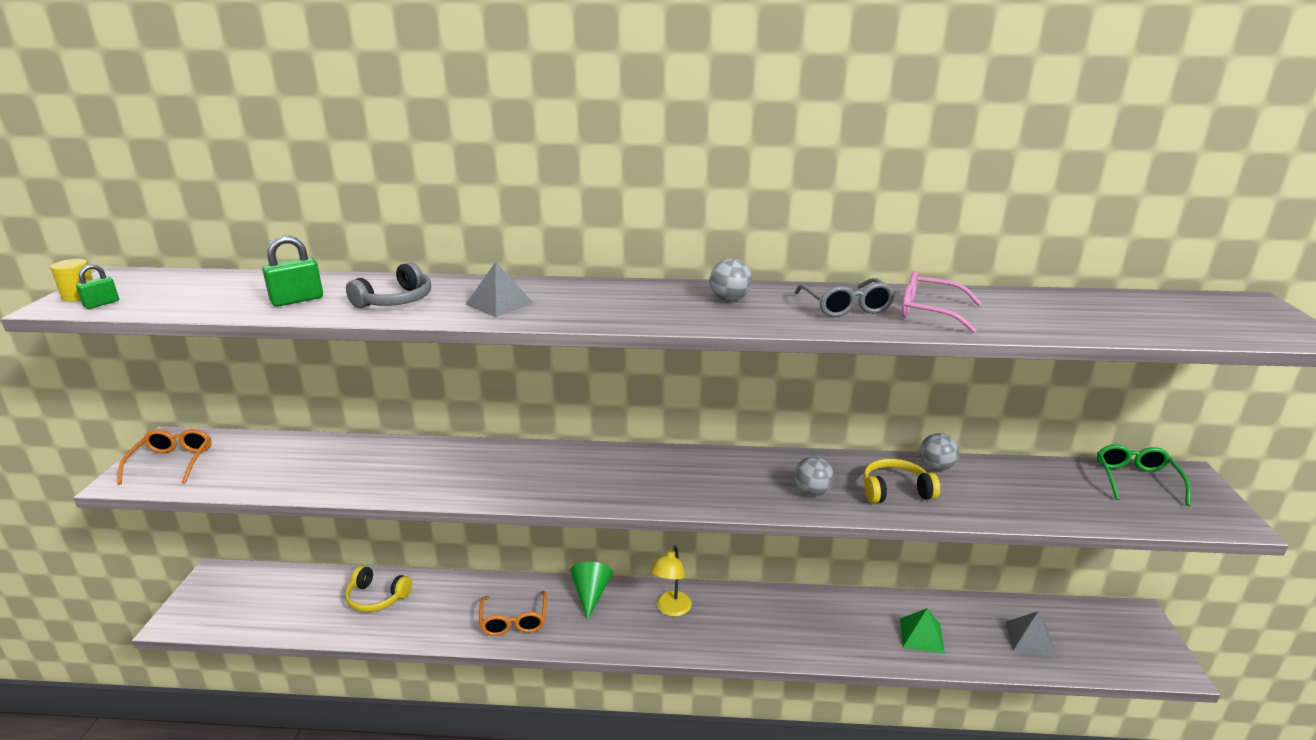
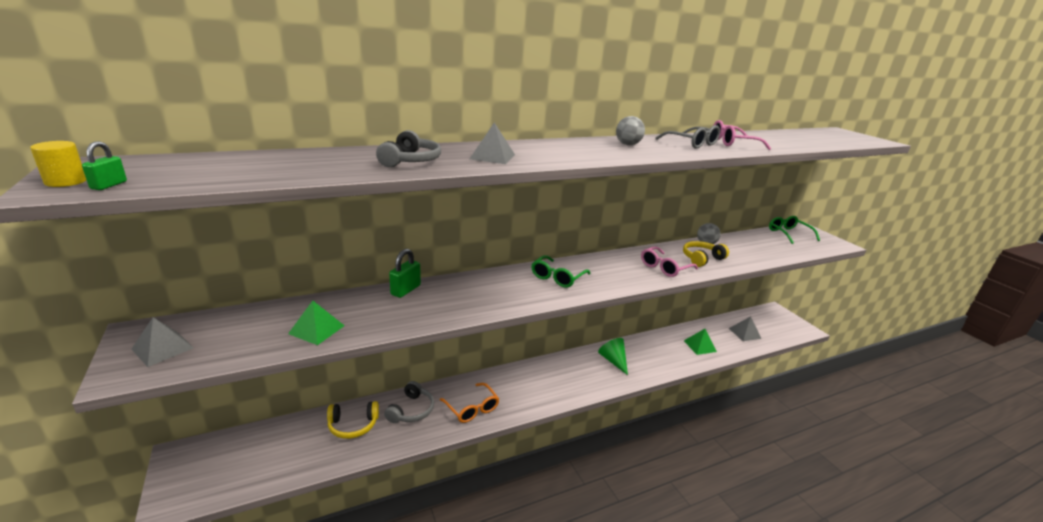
camera: 30 degrees left, 0 degrees up
(172, 462) = (162, 348): orange glasses -> grey pyramid
(297, 300) = (323, 167): green padlock -> green padlock (406, 290)
(307, 475) = (316, 329): none -> green pyramid
(447, 600) = (411, 410): none -> grey headphones
(591, 594) = (509, 376): green cone -> green cone (613, 361)
(633, 472) = (557, 277): none -> green glasses
(671, 609) = (564, 371): yellow lamp -> none
(812, 492) = (664, 267): grey ball -> pink glasses

